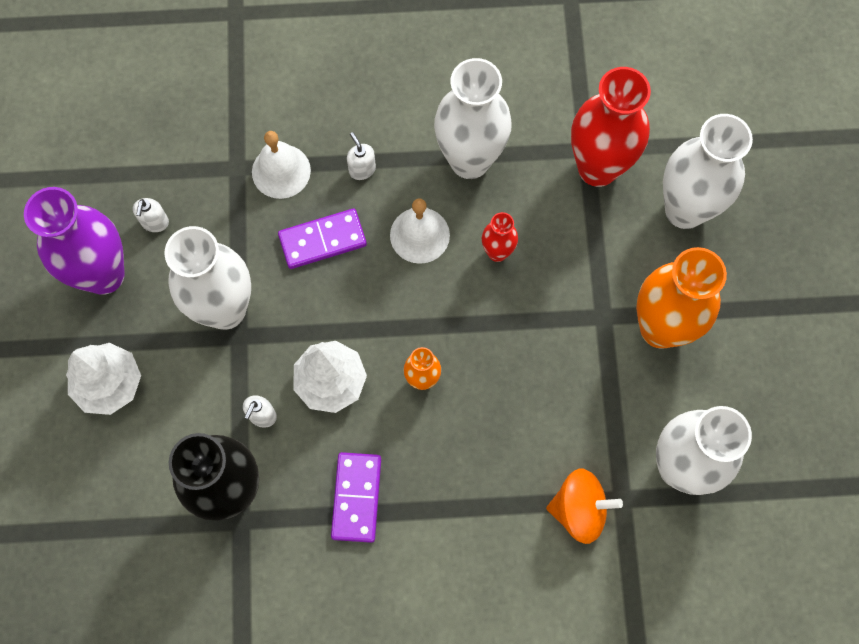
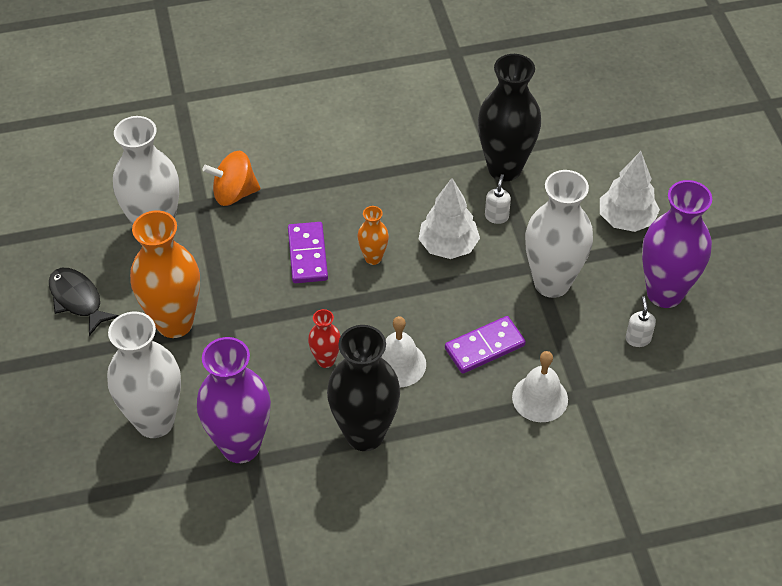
camera: 170 degrees right, 20 degrees down
(357, 497) = (408, 177): purple domino -> purple domino (307, 255)
(362, 169) = (465, 411): white soap dispenser -> none
(469, 160) = (364, 434): white vase -> black vase
(597, 168) = (240, 446): red vase -> purple vase
(772, 378) = (78, 300): none -> black fish

